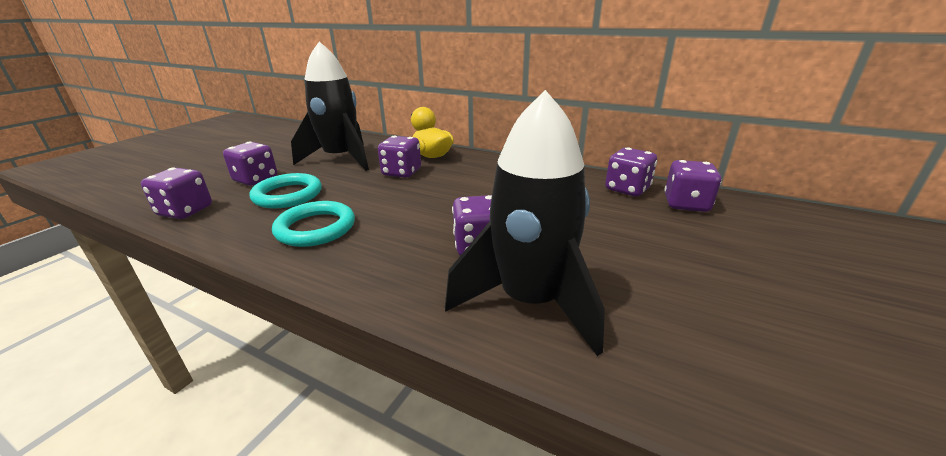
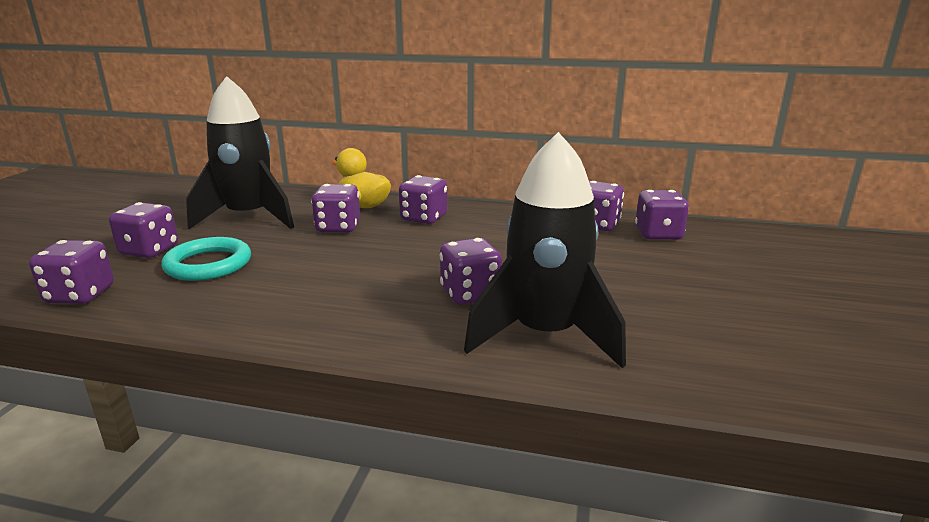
camera: 15 degrees left, 5 degrees down
(315, 228) = (272, 296): turquoise ring -> none
(474, 170) = (424, 218): none -> purple dice

